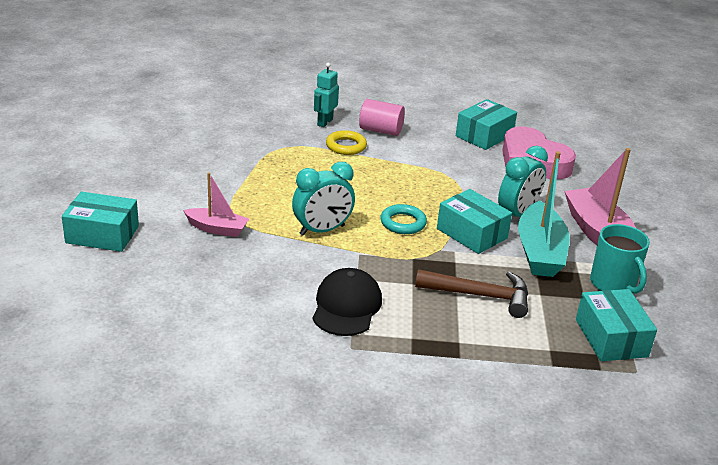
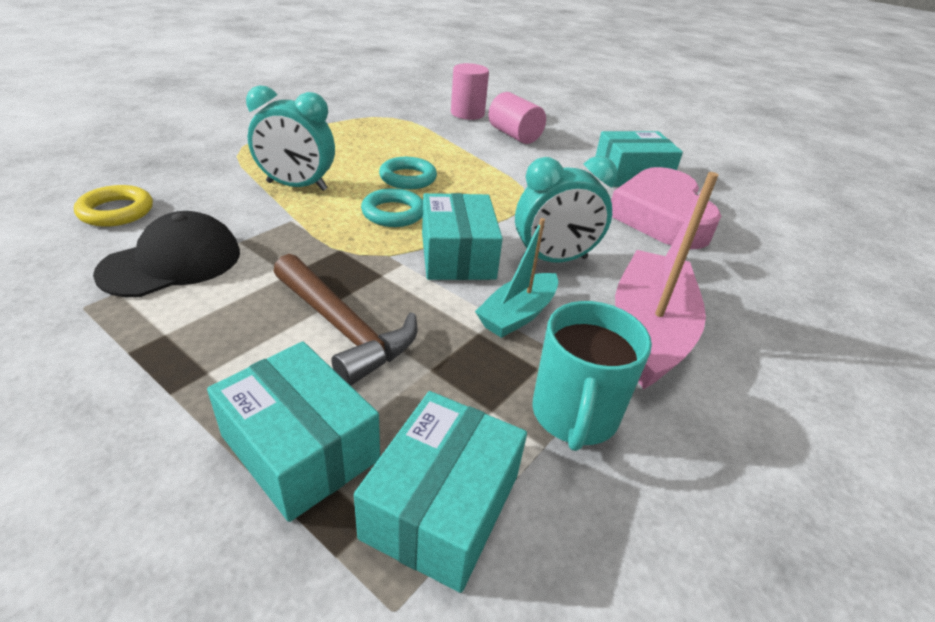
camera: 35 degrees right, 5 degrees up
(102, 234) = (115, 120): turquoise box -> turquoise box (300, 448)
(217, 229) = (208, 149): pink boat -> none
(324, 122) = (467, 114): turquoise robot -> pink cylinder
(346, 146) = (455, 135): yellow ring -> yellow ring (116, 211)
(372, 195) = (408, 178): none -> turquoise ring
(539, 252) = (517, 315): turquoise boat -> turquoise boat, size x0.59

